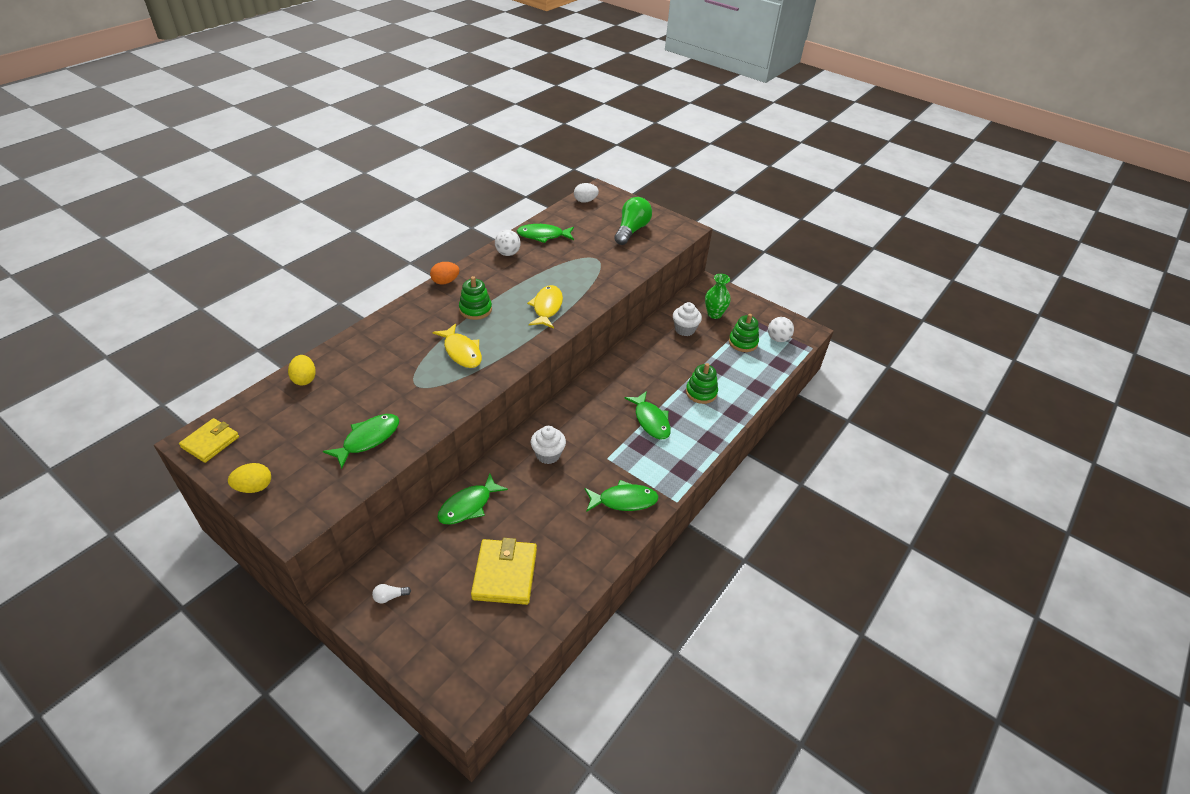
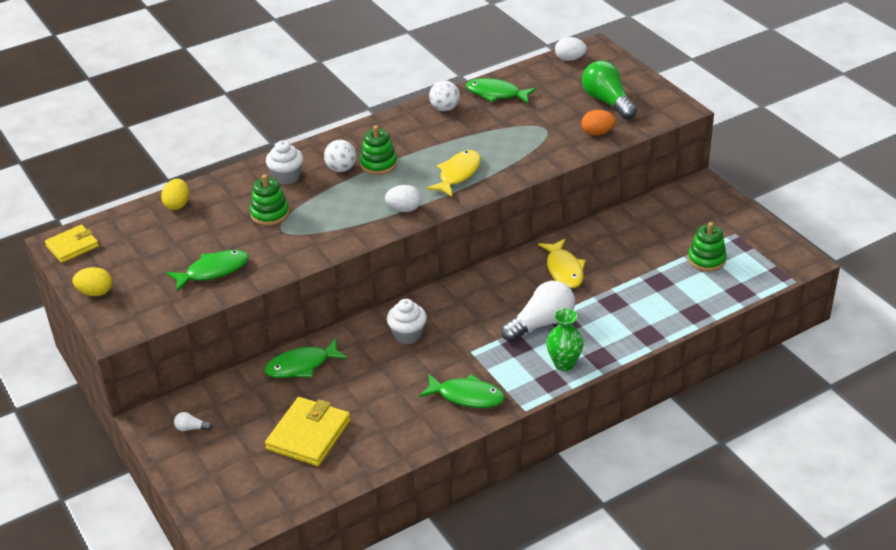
camera: 25 degrees right, 5 degrees down
(445, 281) = (360, 129): orange egg -> orange egg (597, 133)
(461, 352) = (343, 205): yellow fish -> yellow fish (564, 270)
(517, 346) = (404, 209): none -> white egg
(631, 230) = (607, 102): green light bulb -> green light bulb turned 75 degrees counterclockwise
(651, 421) = (541, 323): green fish -> white light bulb
(684, 329) = (640, 232): white cupcake -> white cupcake (286, 177)
(701, 392) = (619, 305): green stacking toy -> green stacking toy (270, 214)
(714, 314) = (689, 221): green vase -> green vase (564, 363)
(778, 339) = (755, 263): white ball -> white ball (341, 169)

